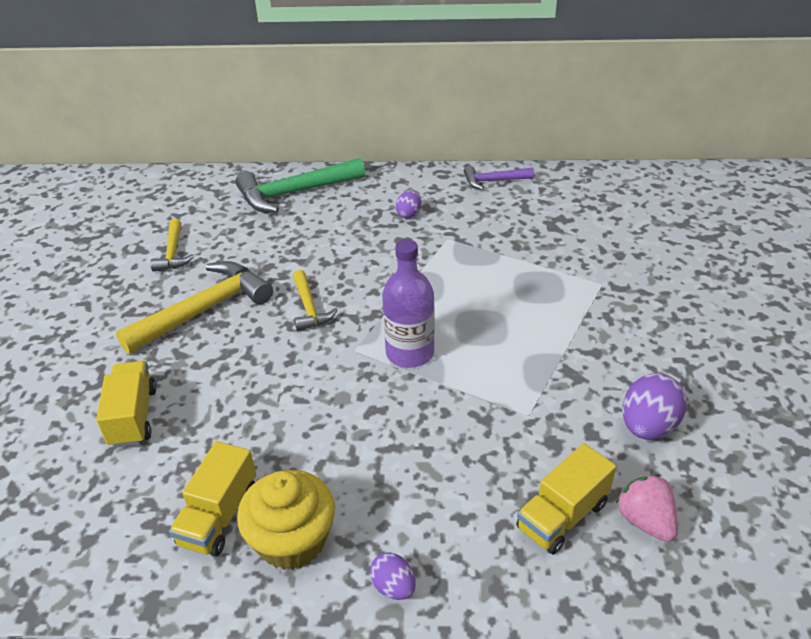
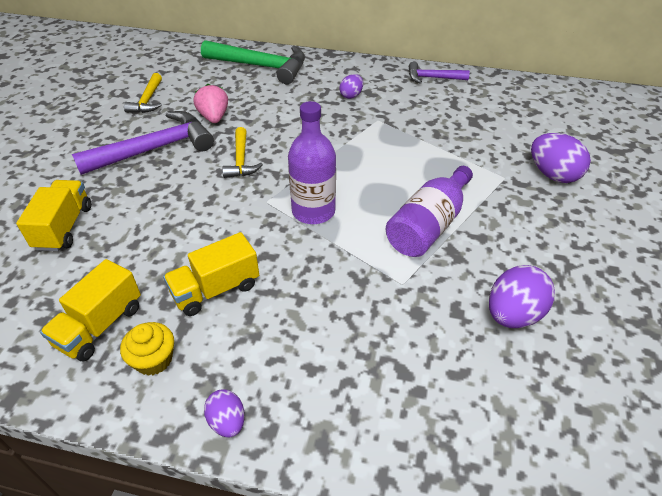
camera: 10 degrees right, 5 degrees up
(205, 309) = (155, 149): yellow hammer -> purple hammer
(292, 540) = (153, 359): yellow cupcake -> yellow cupcake, size x0.59
(294, 193) = (261, 66): green hammer -> green hammer turned 150 degrees counterclockwise
(537, 349) = (428, 226): none -> purple bottle
(562, 516) = (406, 385): yellow truck -> yellow truck (216, 289)
(645, 521) = (486, 406): pink strawberry -> pink strawberry (214, 117)
(650, 273) = (553, 175): none -> purple egg

